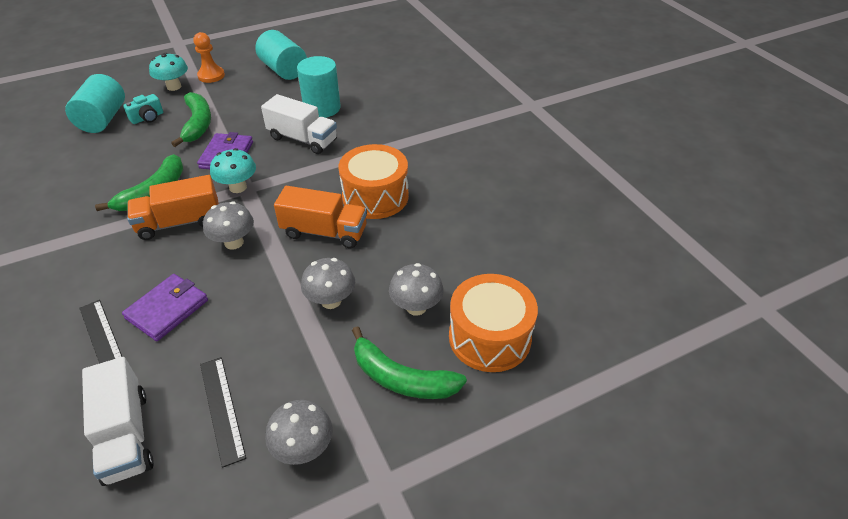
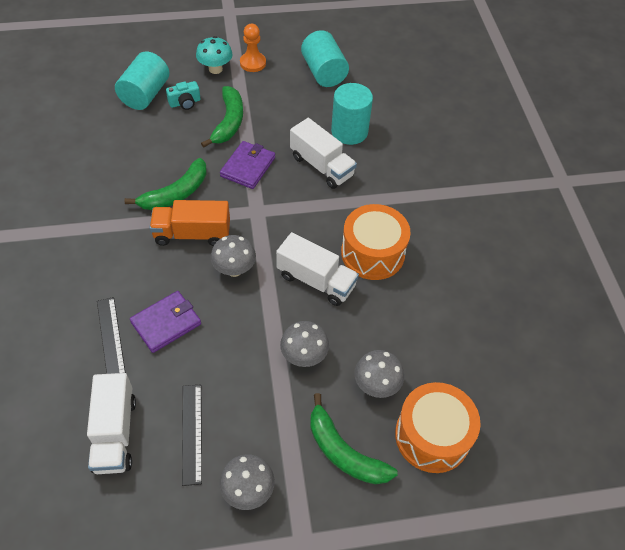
camera: 15 degrees right, 10 degrees up
(238, 187) = (250, 208): turquoise mushroom -> none
(324, 232) = (316, 280): orange truck -> white truck

